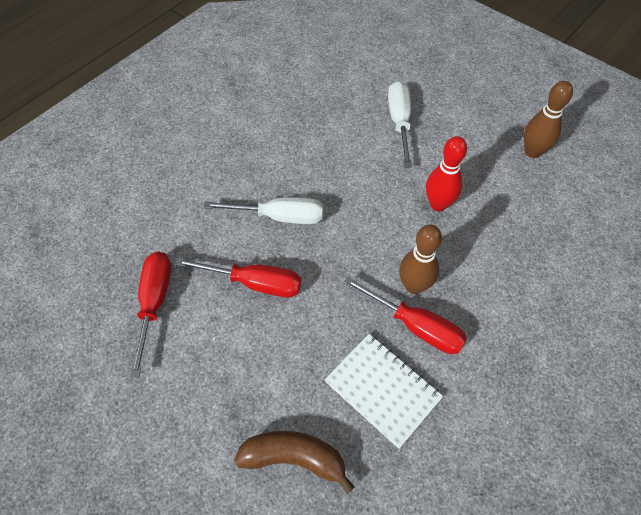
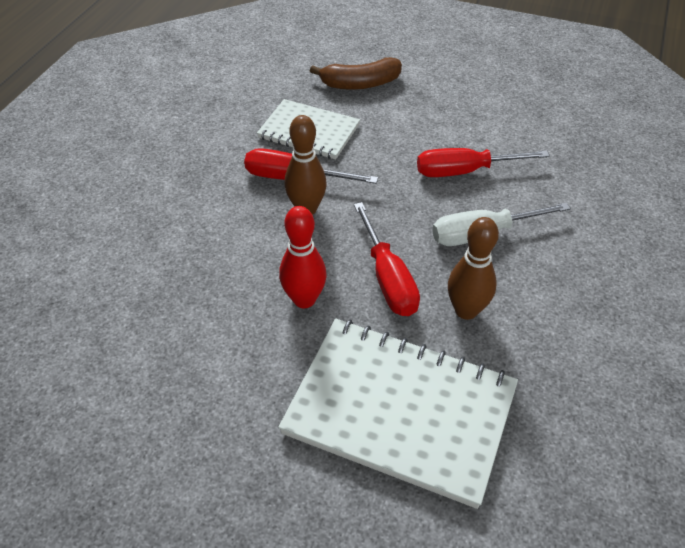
camera: 160 degrees right, 10 degrees down
(155, 302) = (541, 136): red screwdriver -> red screwdriver (388, 279)
(399, 121) = (400, 411): white screwdriver -> white notebook
(532, 152) = (182, 419): brown bowling pin -> brown bowling pin (466, 310)

